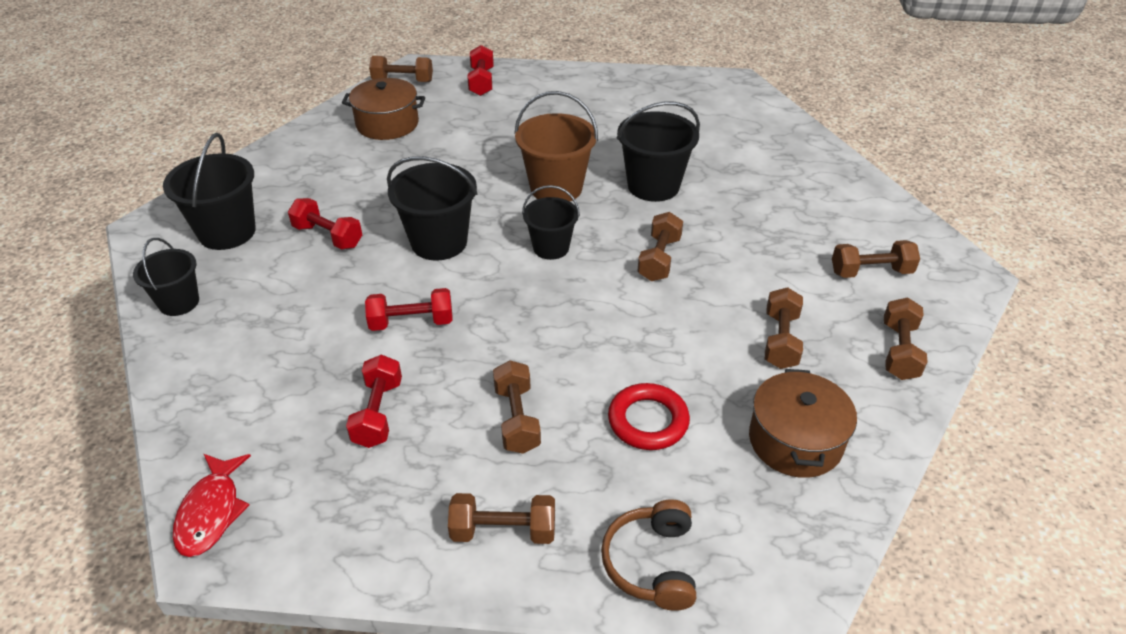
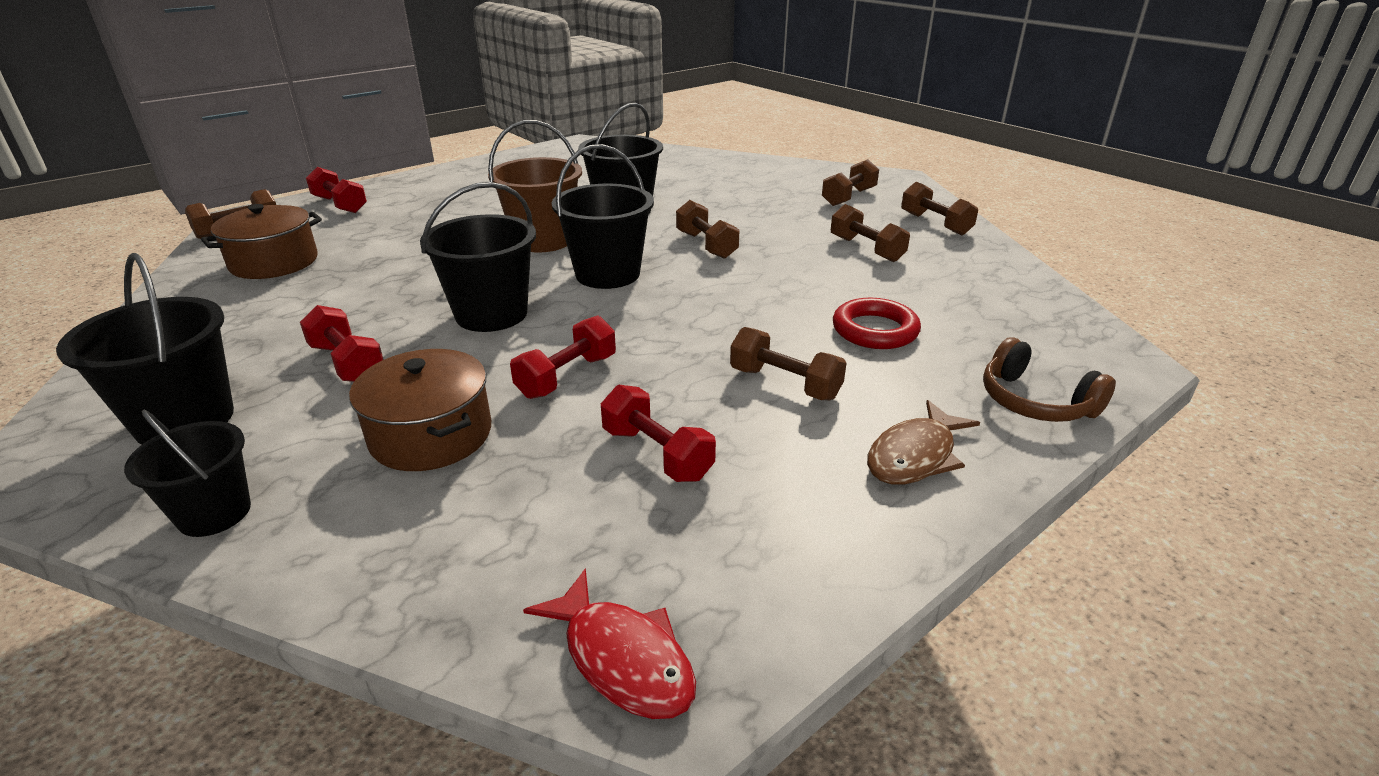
camera: 45 degrees left, 10 degrees down
(328, 236) = (347, 363): red dumbbell -> red dumbbell turned 60 degrees clockwise
(503, 531) = (915, 456): brown dumbbell -> brown fish
(551, 248) = (607, 274): black bucket -> black bucket, size x1.57
(795, 441) = (973, 290): brown pot -> brown pot (431, 435)

